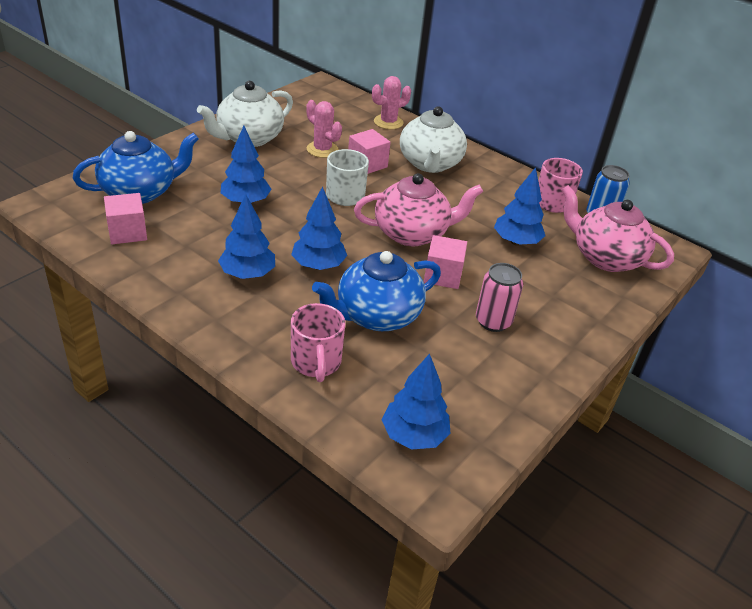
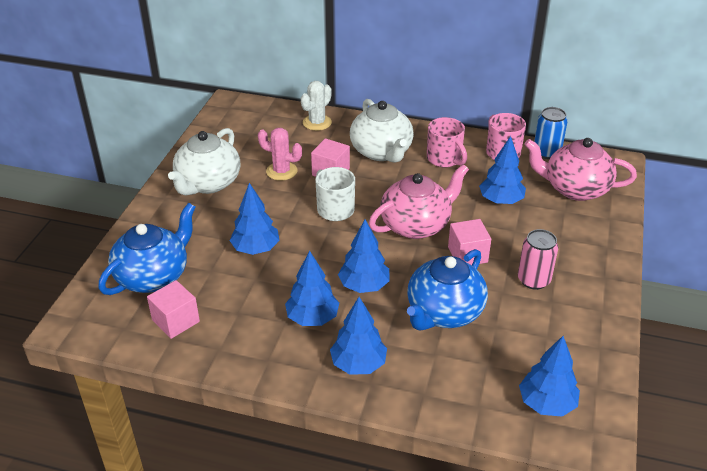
camera: 20 degrees left, 0 degrees up
(256, 327) = (358, 364): none -> blue tree
(316, 362) = (429, 375): pink mug -> pink mug (444, 159)
(388, 122) = (317, 123): pink cactus -> white cactus

